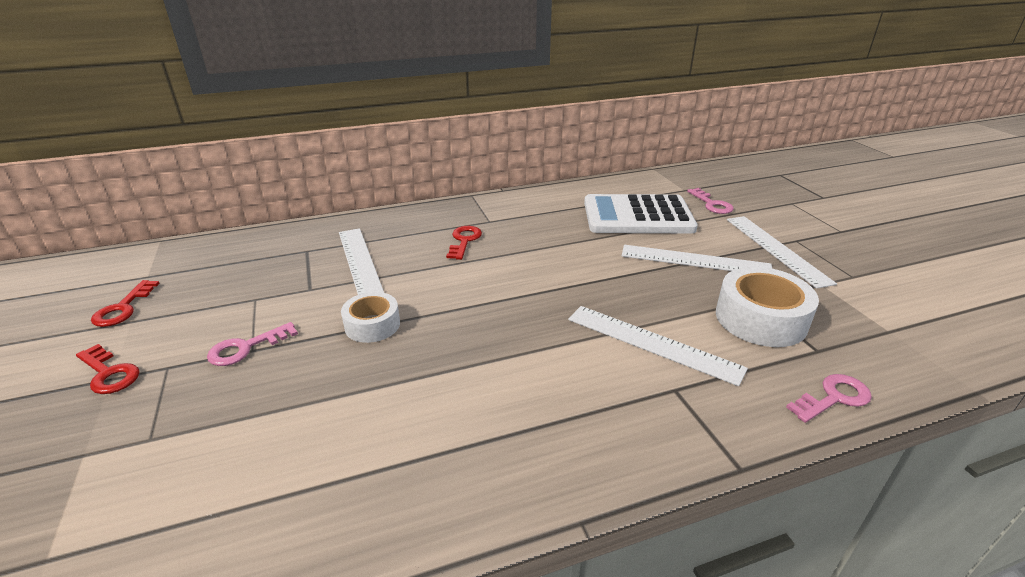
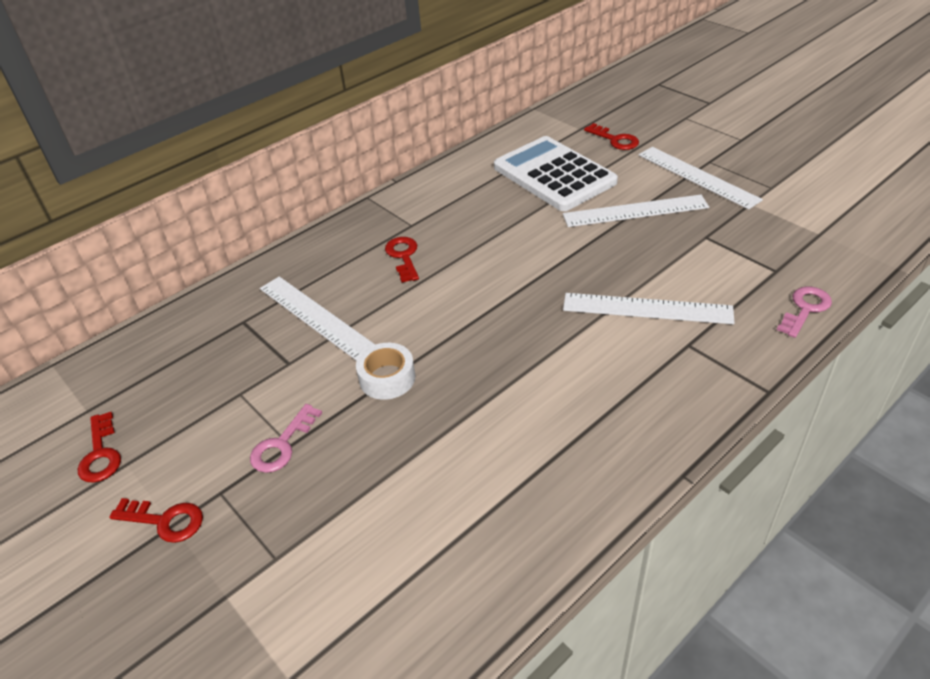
camera: 20 degrees left, 10 degrees up
(637, 216) = (554, 175): white calculator -> white calculator turned 75 degrees clockwise
(712, 204) = (615, 140): pink key -> red key
(760, 319) = (719, 255): white tape -> none

